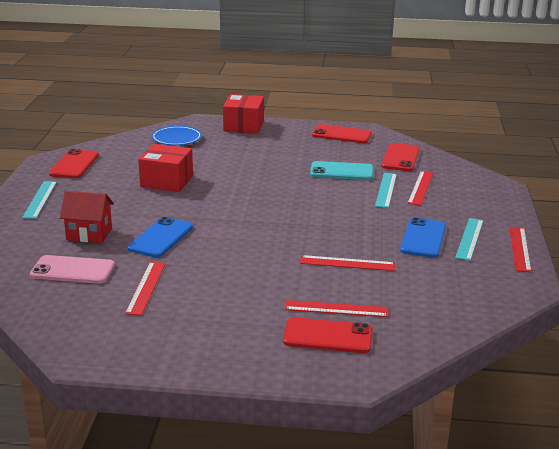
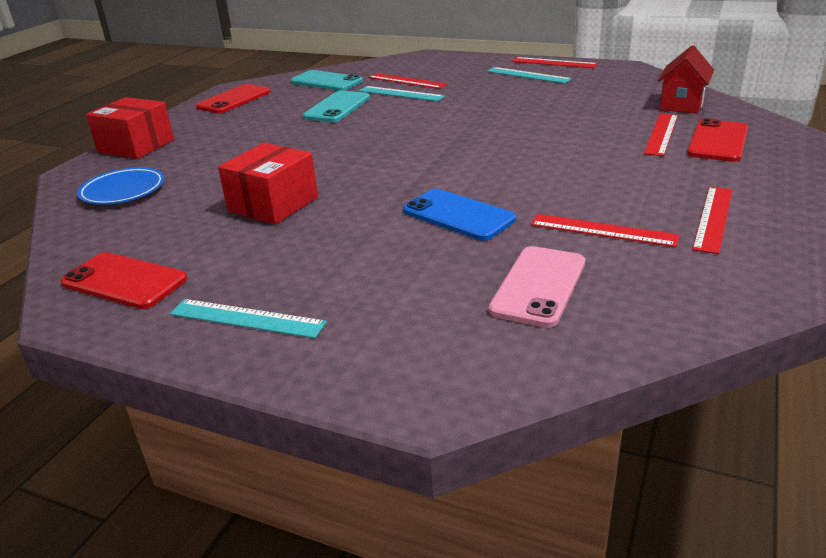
camera: 70 degrees left, 5 degrees up
(89, 234) = (418, 270): red house -> red house (682, 105)
(347, 263) = (563, 122): red ruler -> red ruler (713, 218)
(400, 158) = (326, 82): red phone -> turquoise phone
(423, 238) = (520, 90): blue phone -> none

